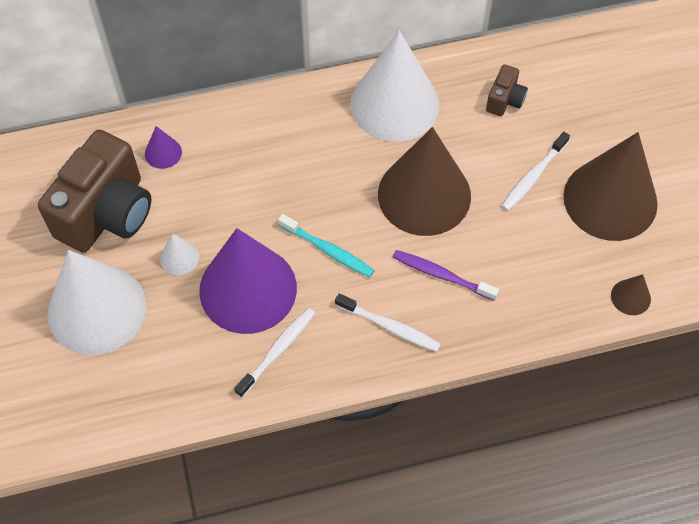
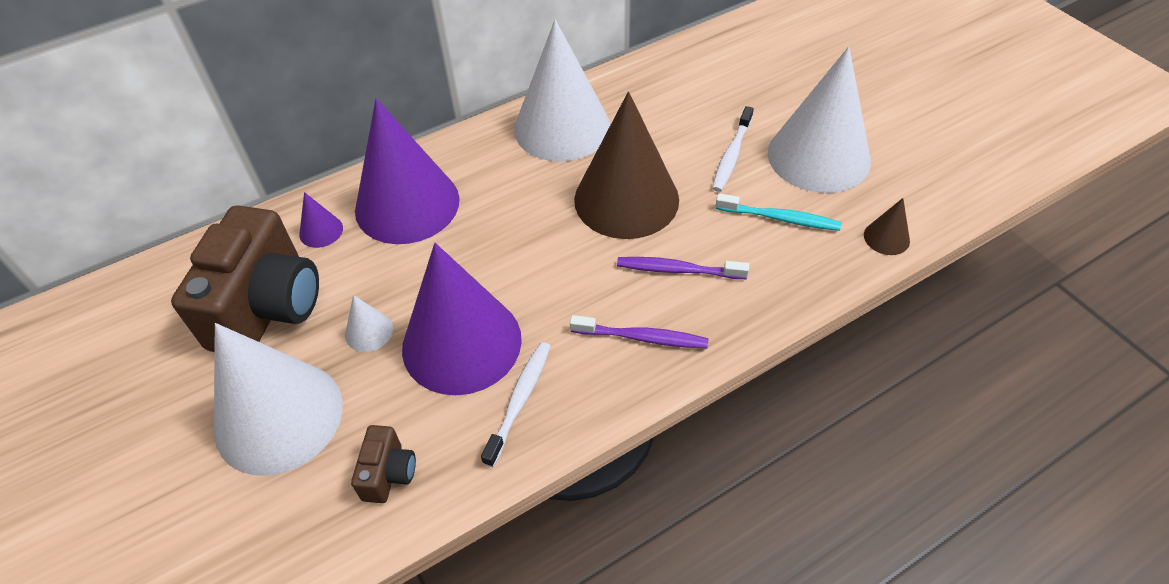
camera: 15 degrees left, 10 degrees down
(239, 147) = (407, 204): none -> purple cone
(328, 250) = (541, 278): turquoise toothbrush -> turquoise toothbrush (780, 218)
(390, 327) = (642, 337): white toothbrush -> purple toothbrush
(505, 100) = (672, 98): brown camera -> brown camera (389, 474)
(610, 199) = (818, 156): brown cone -> white cone

